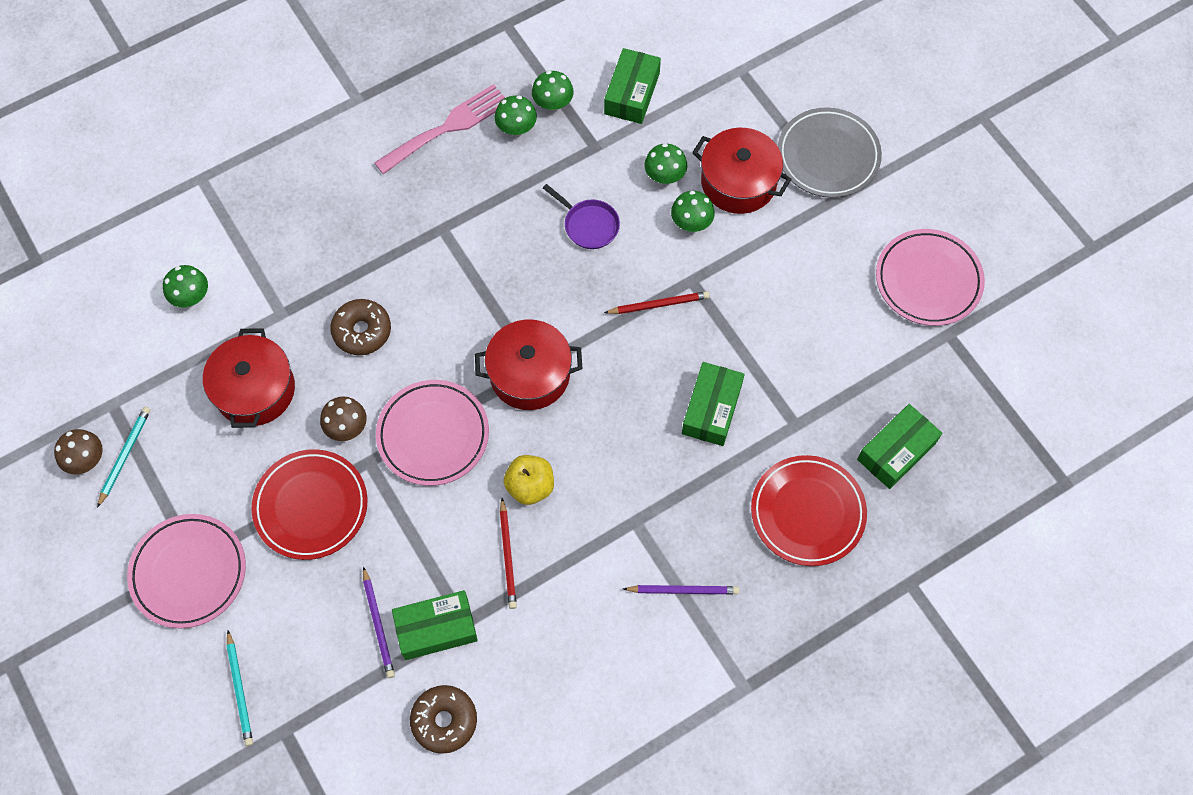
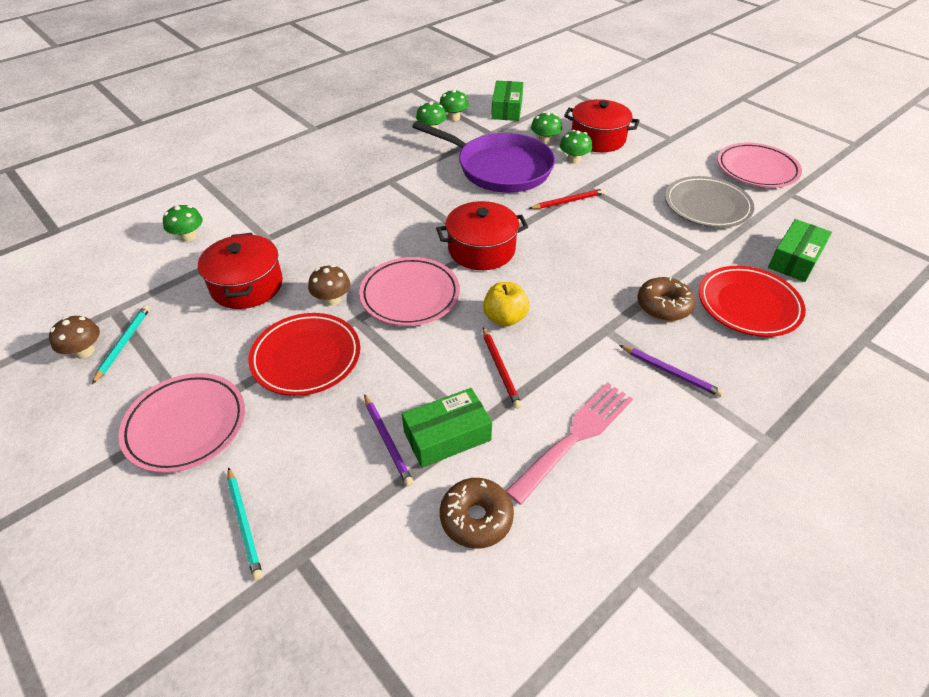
camera: 10 degrees left, 20 degrees down
(362, 331) = (336, 240): brown donut -> brown donut (663, 306)
(447, 127) = (382, 134): pink fork -> pink fork (575, 436)
(589, 225) = (499, 168): purple pan -> purple pan, size x2.27
(683, 590) = (670, 372): purple pencil -> purple pencil turned 45 degrees clockwise
(712, 409) = (636, 252): green box -> none
(828, 156) = (652, 122): grey plate -> grey plate (707, 206)

